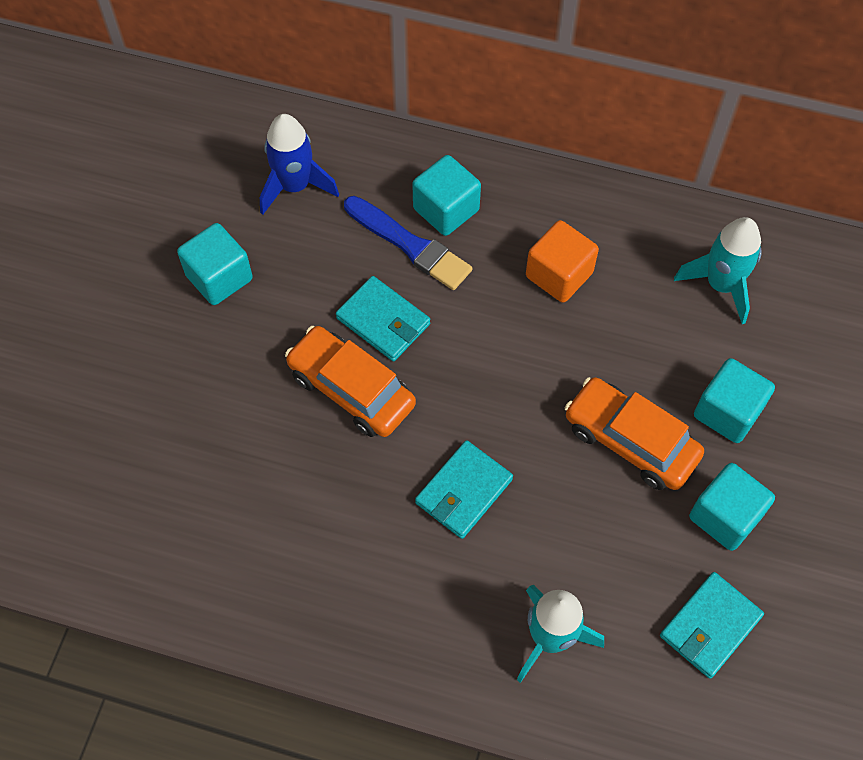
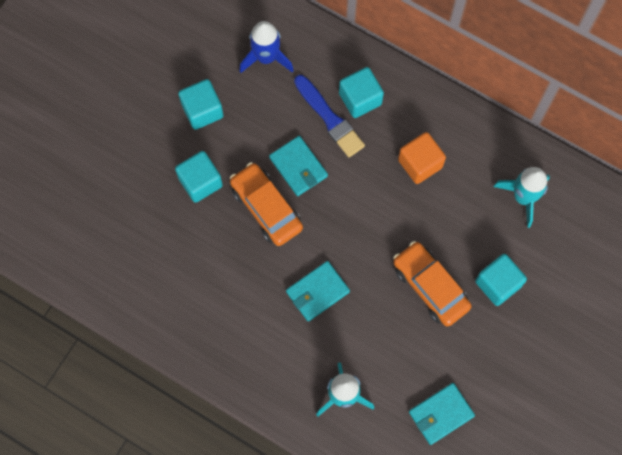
camera: 15 degrees right, 10 degrees up
(725, 516) = (473, 349): turquoise cube -> turquoise cube (200, 182)

